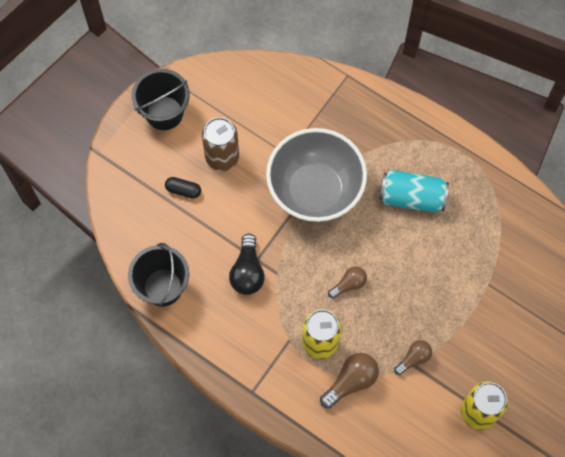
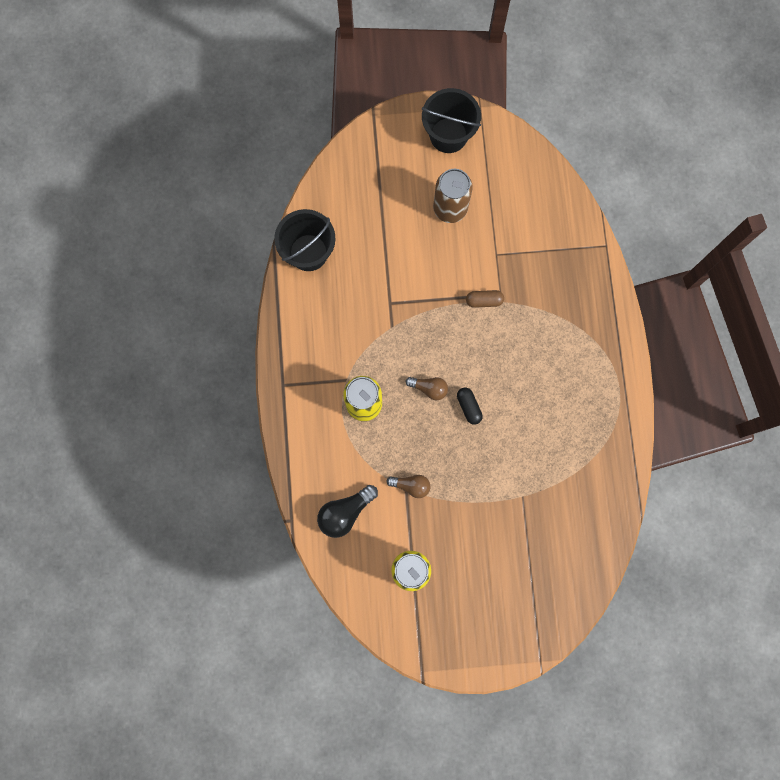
camera: 50 degrees right, 10 degrees up
(183, 190) = (398, 202): black capsule -> black capsule (469, 407)
(247, 272) = (374, 304): black light bulb -> black light bulb (345, 512)
(315, 191) = (484, 301): grey bowl -> brown capsule
(351, 382) = (352, 452): brown light bulb -> none
(412, 197) = (544, 379): turquoise can -> none

